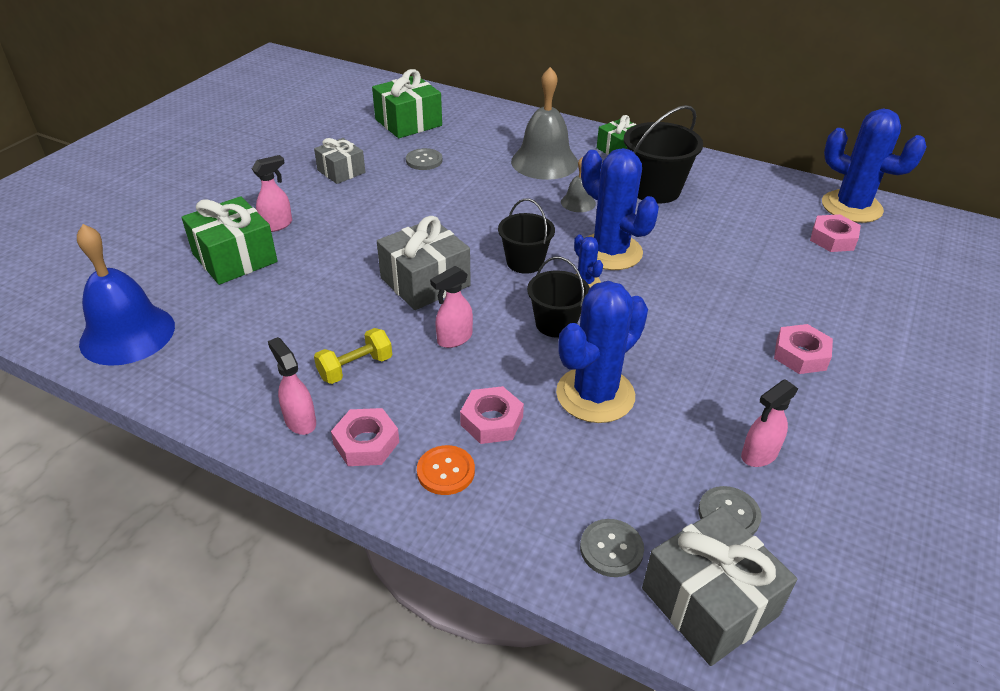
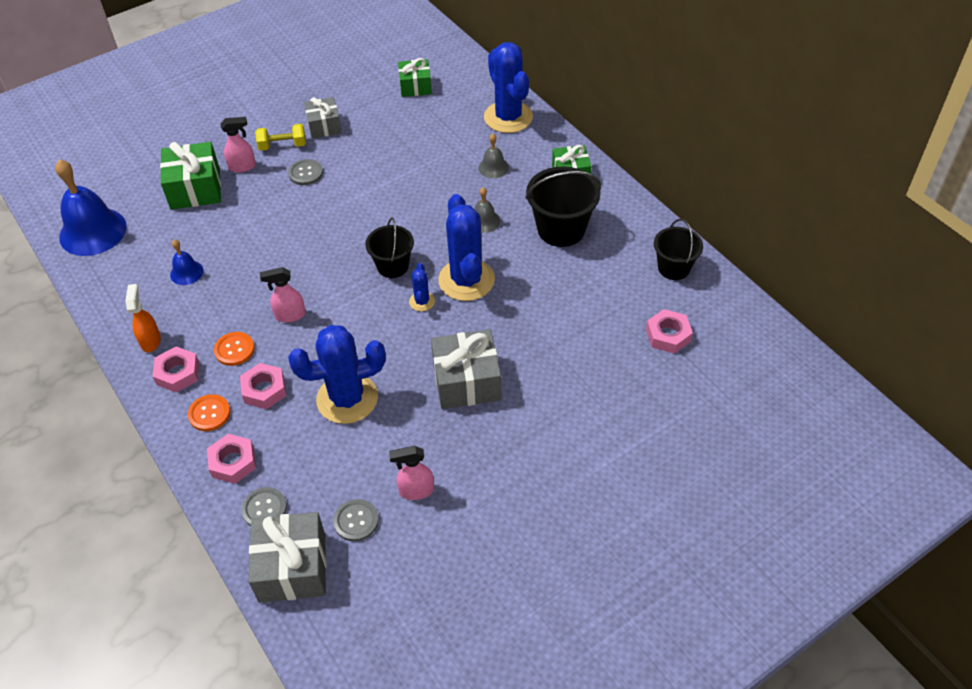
camera: 30 degrees right, 10 degrees up
(290, 337) = (186, 272): none -> blue bell
(300, 421) = (150, 340): pink spray bottle -> orange spray bottle
(355, 368) = (210, 313): yellow dumbbell -> yellow dumbbell (282, 146)
(408, 122) = (415, 86): green gift -> green gift, size x0.64
(418, 393) = (234, 349): none -> orange button
(424, 160) = (396, 134): grey button -> grey button (305, 173)
(425, 282) = (307, 258): grey gift -> grey gift (467, 381)
(544, 162) = (493, 167): grey bell -> grey bell, size x0.48
(555, 324) = (369, 330): black bucket -> black bucket (674, 268)
(800, 355) = (526, 429): pink nut -> pink nut (233, 462)
(851, 207) = (722, 309): blue cactus -> blue cactus (508, 117)

